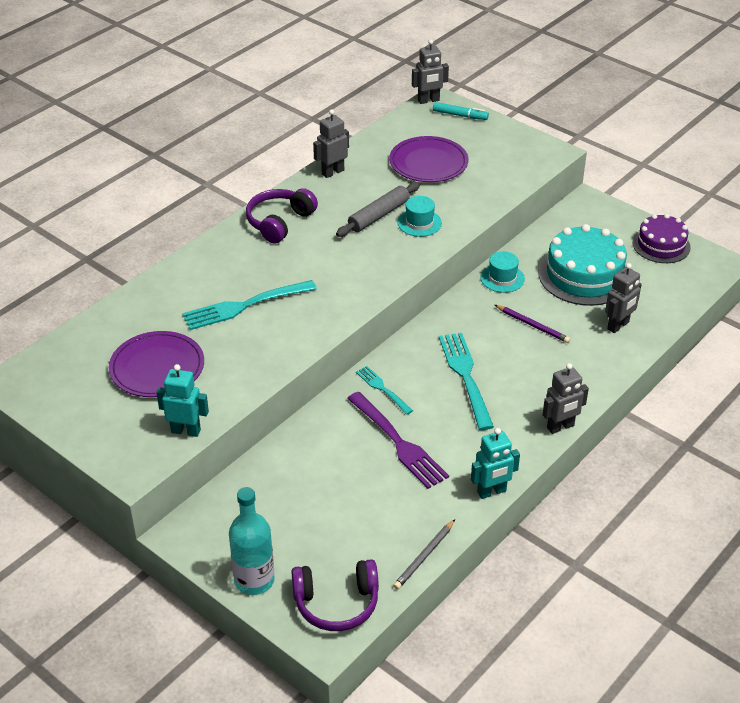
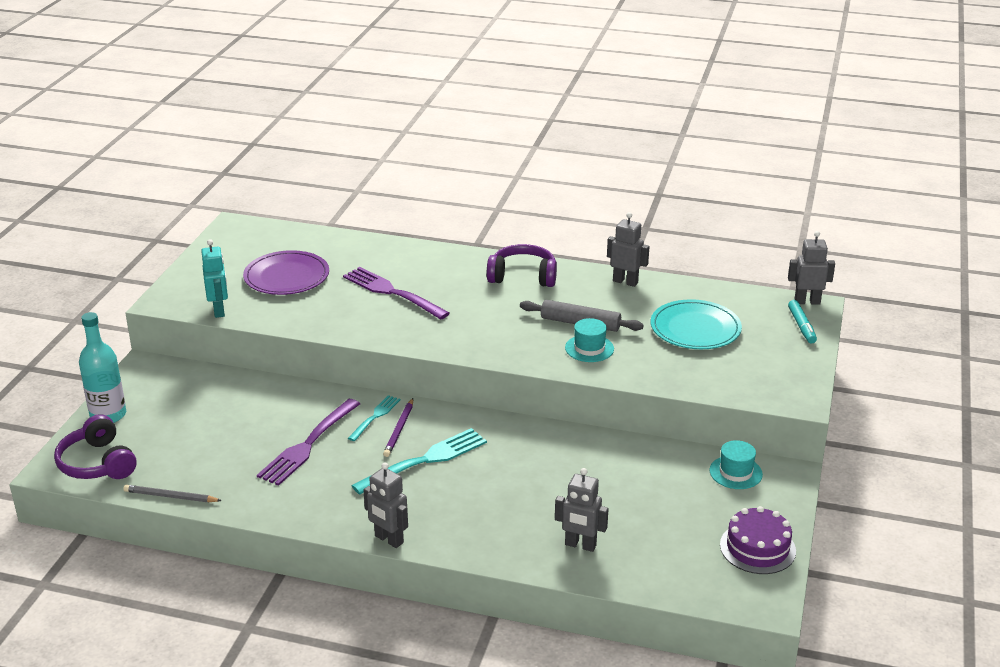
camera: 65 degrees right, 10 degrees down
(245, 305) = (393, 293): turquoise fork -> purple fork
(428, 100) = (807, 301): grey robot -> grey robot turned 135 degrees clockwise
(428, 163) = (695, 329): purple plate -> turquoise plate
(492, 492) = (272, 516): turquoise robot -> none
(502, 278) = (595, 446): turquoise hat -> turquoise hat (735, 472)
(532, 325) = (535, 484): purple pencil -> purple pencil (399, 429)
(584, 275) = (649, 501): turquoise cake -> none

